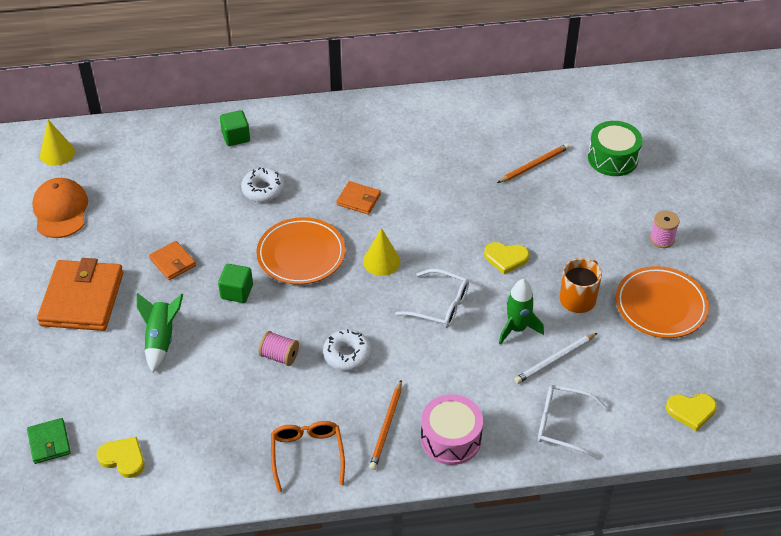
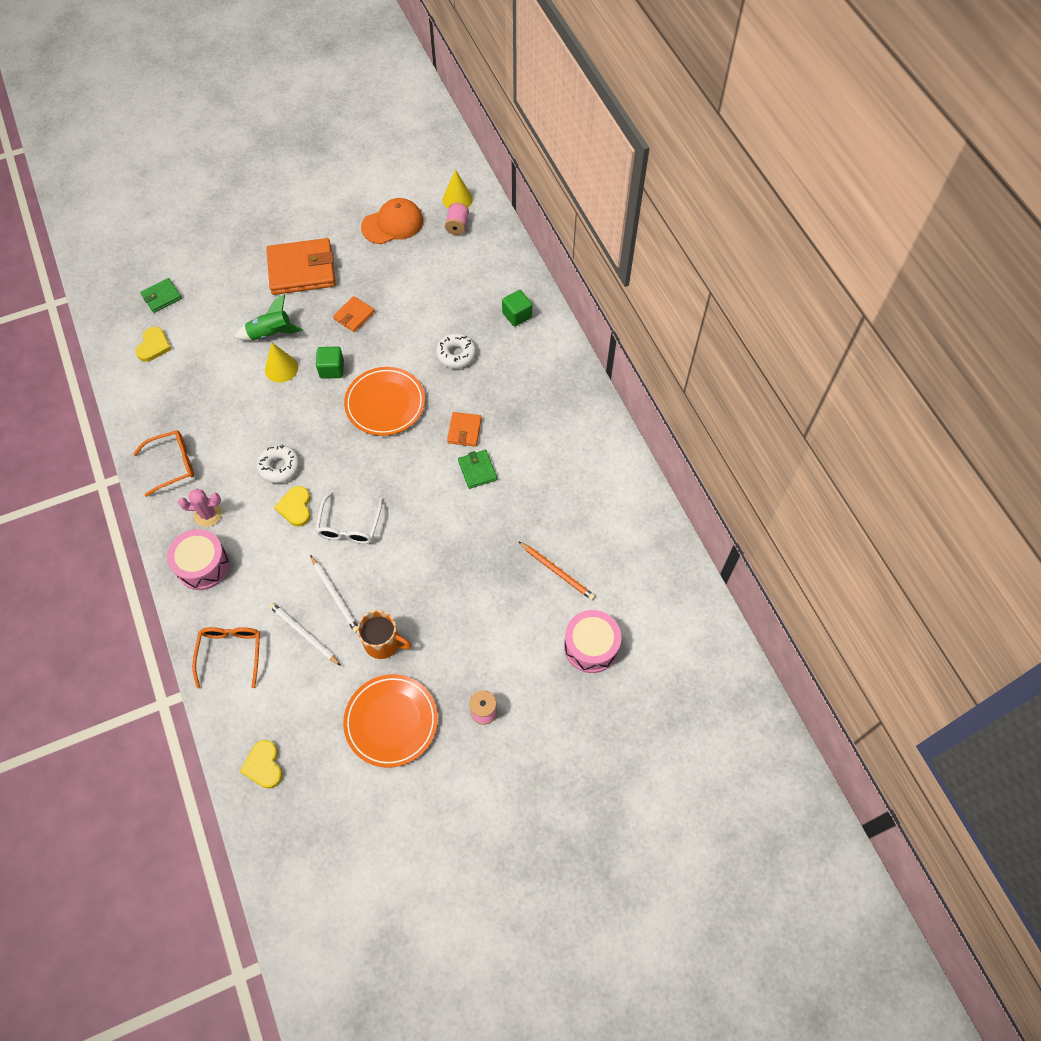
camera: 75 degrees right, 15 degrees up
(279, 356) = (269, 418): pink spool -> pink spool (457, 225)
(381, 261) = (392, 467): yellow cone -> yellow cone (281, 368)
(386, 427) = (208, 514): orange pencil -> pink cactus
(408, 198) = (477, 470): none -> green wallet
(506, 258) = (421, 569): yellow heart -> yellow heart (295, 507)
(517, 328) = (335, 595): green rocket -> white pencil
(563, 425) = (231, 653): white glasses -> orange glasses
(612, 158) = (591, 646): green drum -> pink drum

